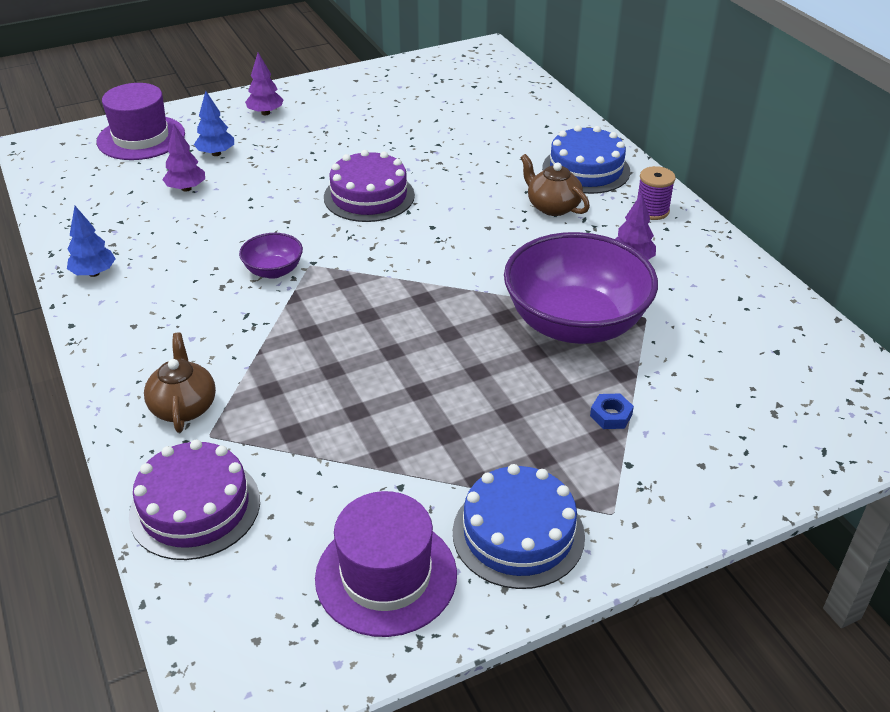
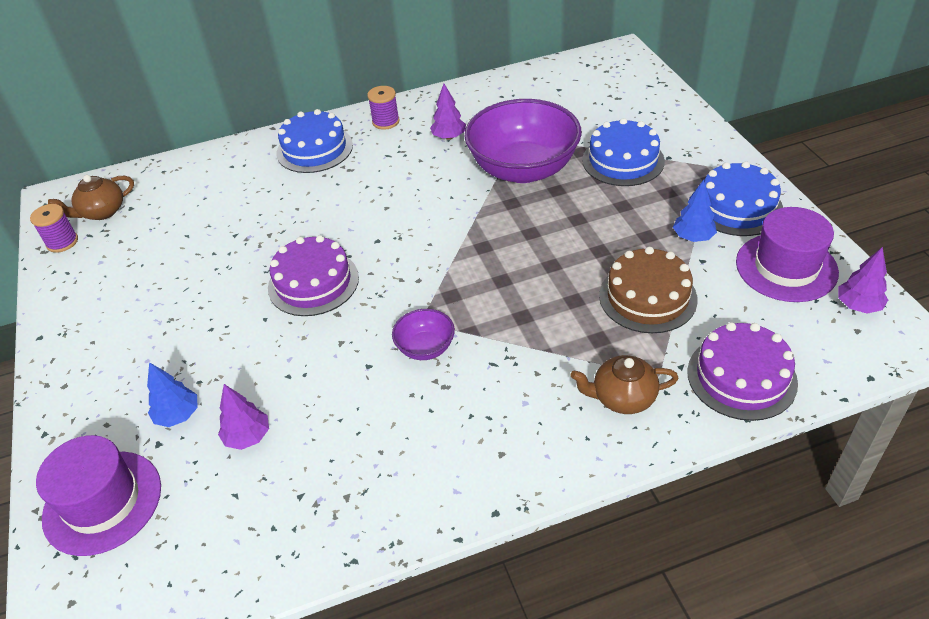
camera: 80 degrees left, 5 degrees up
(94, 273) = (402, 506): blue tree -> blue tree (693, 237)
(265, 113) = (101, 375): purple tree -> purple tree (858, 306)
(334, 431) = (647, 297): none -> brown cake
(425, 65) = (62, 242): none -> purple spool
(552, 206) = (365, 170): brown teapot -> brown teapot (102, 212)
(611, 415) = (623, 160): blue nut -> blue cake

